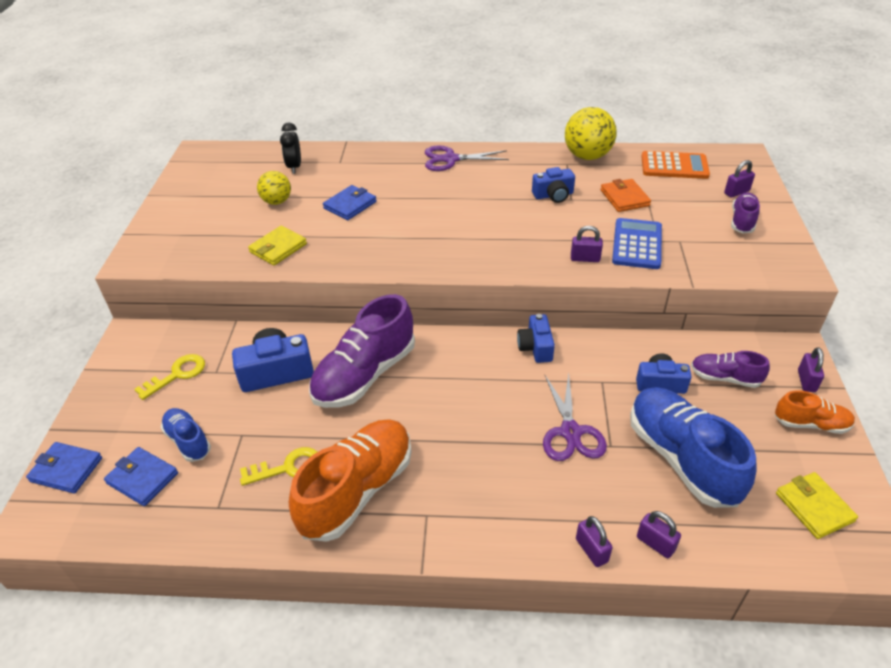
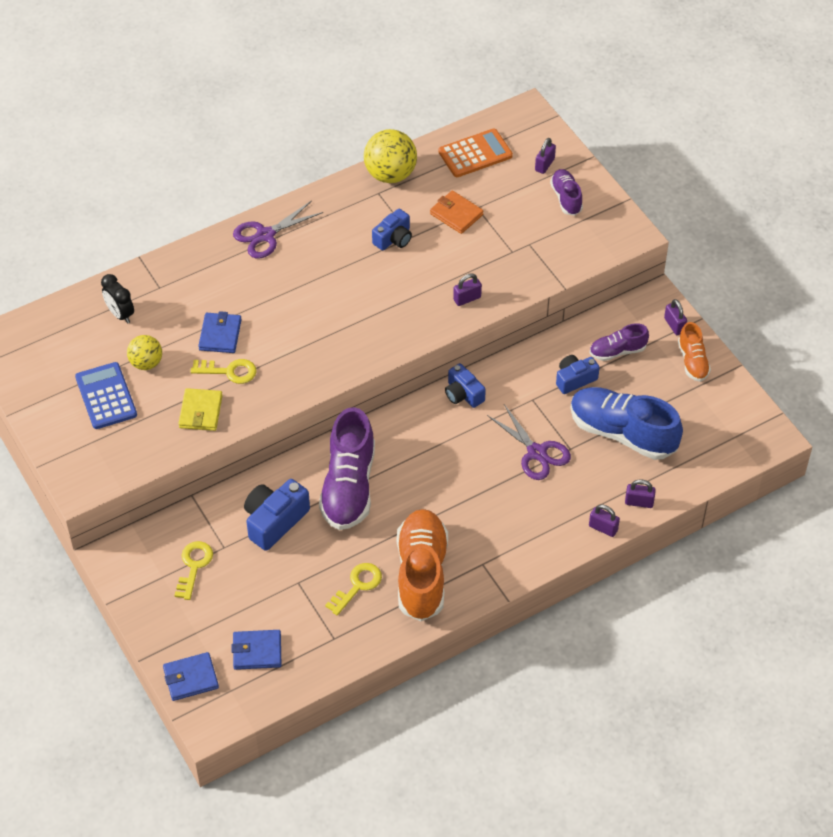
camera: 35 degrees left, 10 degrees up
(188, 441) = (262, 609): blue shoe -> none
(330, 231) = (229, 371): none -> yellow key
(637, 244) = (498, 264): blue calculator -> blue calculator (106, 396)
(810, 424) = (692, 361): orange shoe -> orange shoe turned 105 degrees clockwise
(814, 507) = (721, 425): yellow wallet -> none

